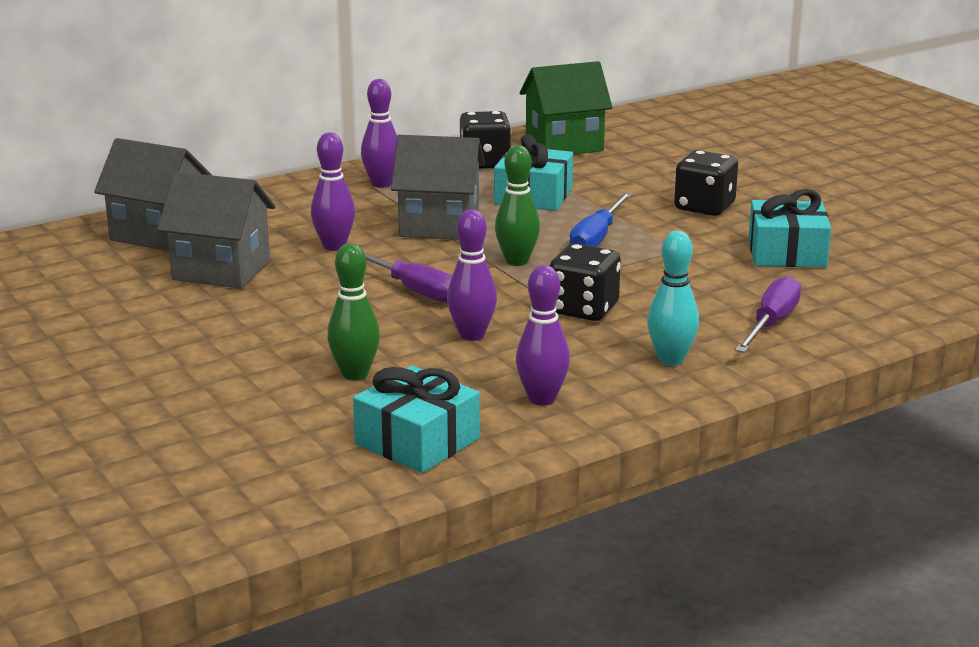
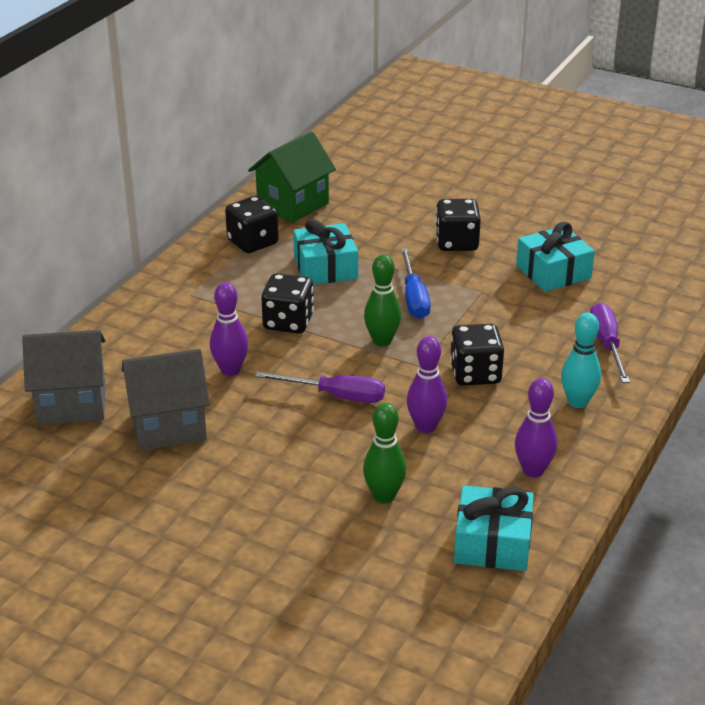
camera: 30 degrees left, 10 degrees up
(382, 184) = (196, 290): purple bowling pin -> none
(439, 226) = (288, 322): grey house -> black dice

